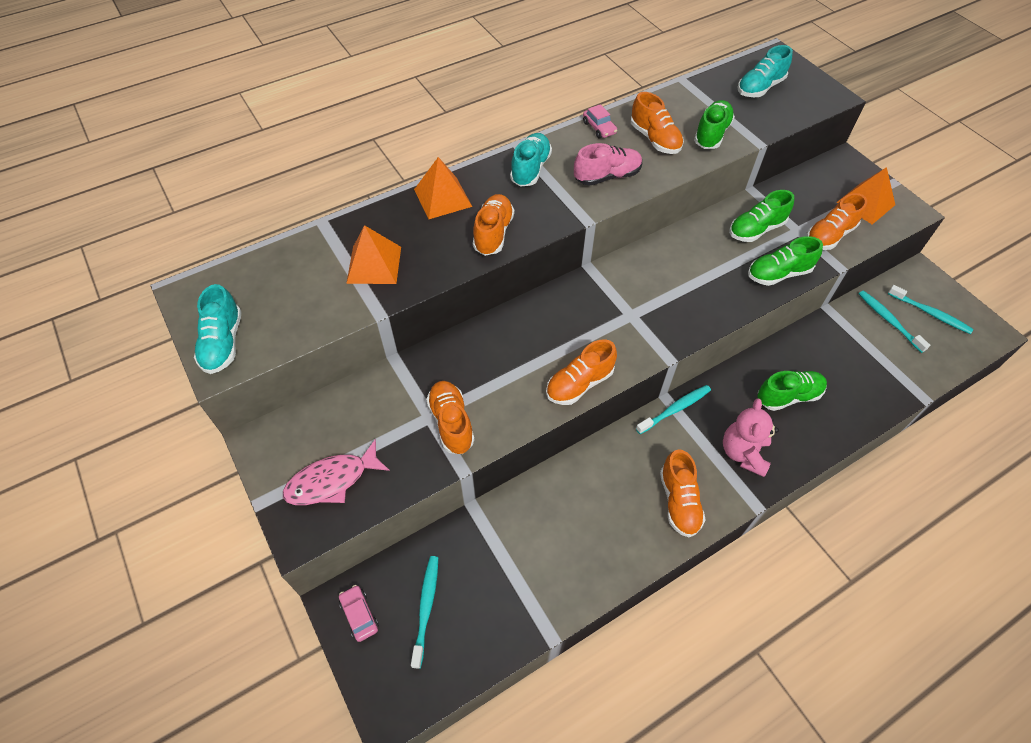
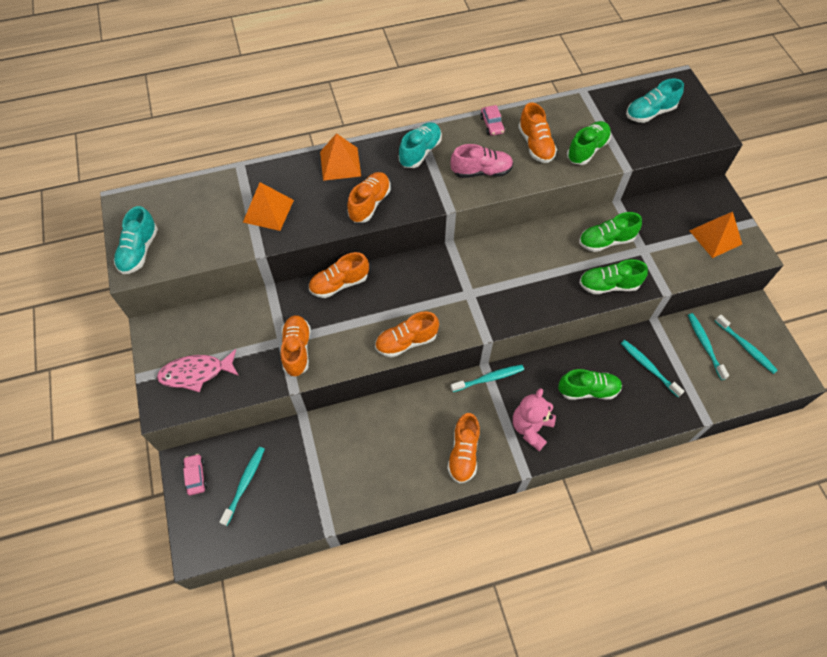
camera: 15 degrees right, 5 degrees up
(829, 235) = (669, 260): orange shoe -> orange shoe (339, 284)
(841, 357) = (648, 367): none -> turquoise toothbrush

